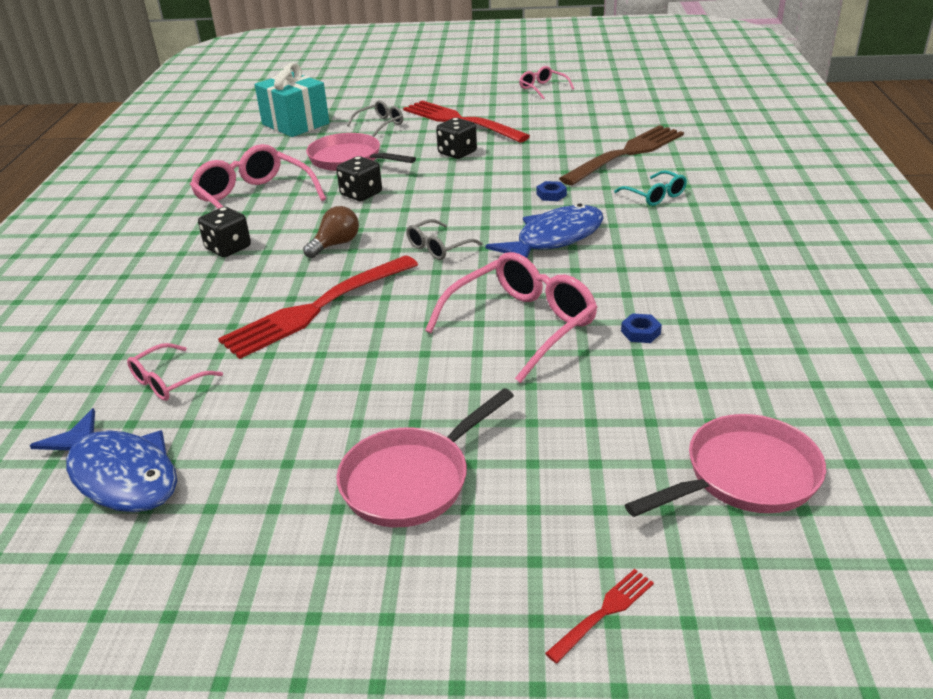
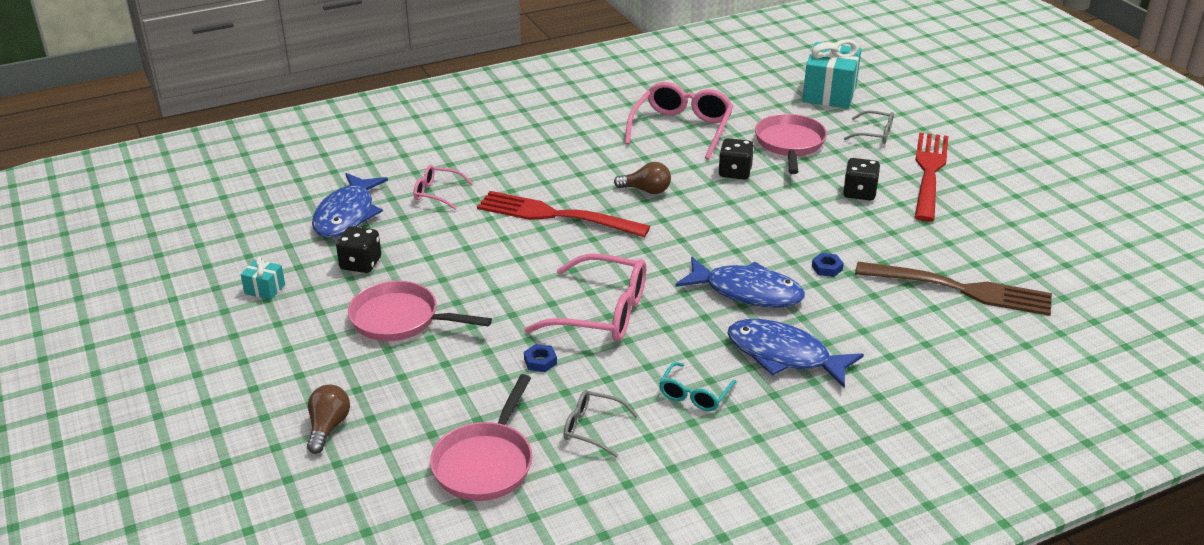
camera: 60 degrees right, 0 degrees up
(210, 613) = (265, 289): none -> turquoise gift
(228, 248) = (602, 148): black dice -> black dice (361, 264)
(438, 247) = (682, 238): grey glasses -> grey glasses (592, 428)
(542, 88) = (1068, 195): pink glasses -> none
(603, 612) = (328, 427): red fork -> brown light bulb
(640, 332) = (634, 374): blue nut -> blue nut (540, 361)
(655, 196) = (883, 328): turquoise glasses -> turquoise glasses (694, 395)
(663, 247) = (784, 355): none -> blue fish
(744, 476) = (485, 463): pink pan -> pink pan turned 75 degrees clockwise

